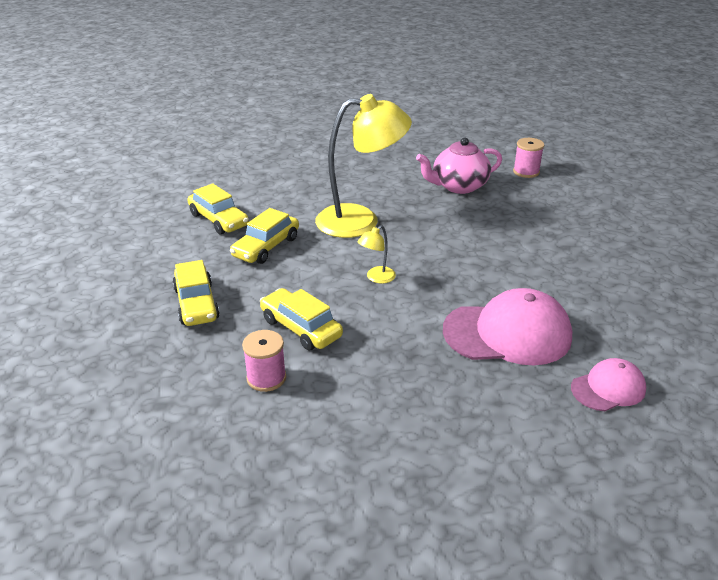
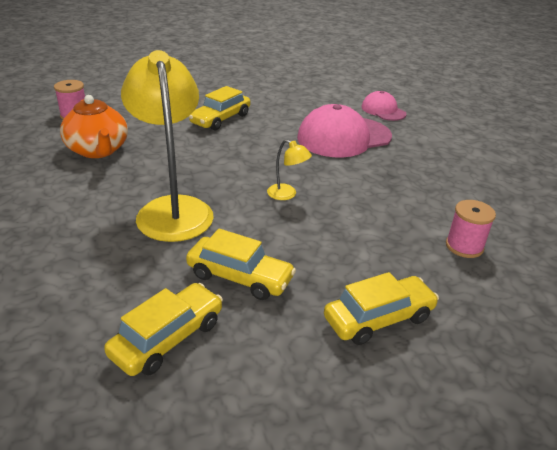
camera: 100 degrees left, 0 degrees up
(301, 328) = (384, 233): yellow car -> yellow car (220, 119)
(458, 186) = (98, 150): pink teapot -> orange teapot
(507, 333) = (343, 137): pink cap -> pink cap turned 105 degrees counterclockwise

